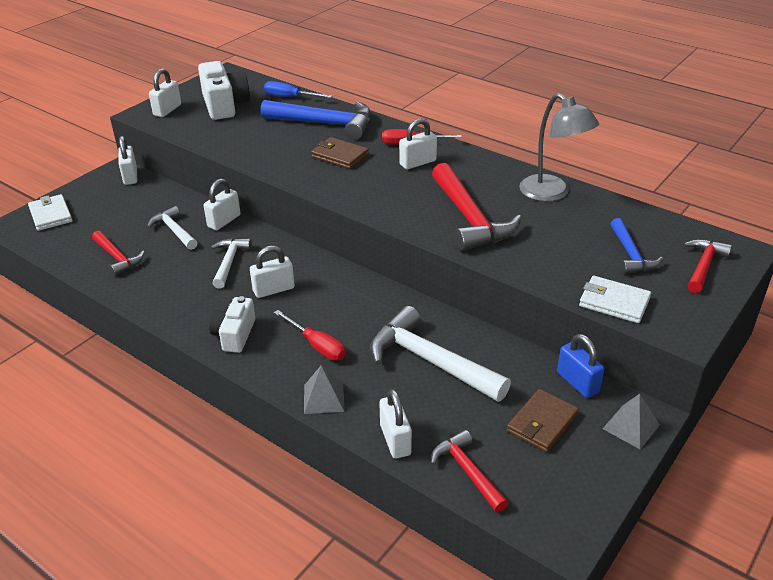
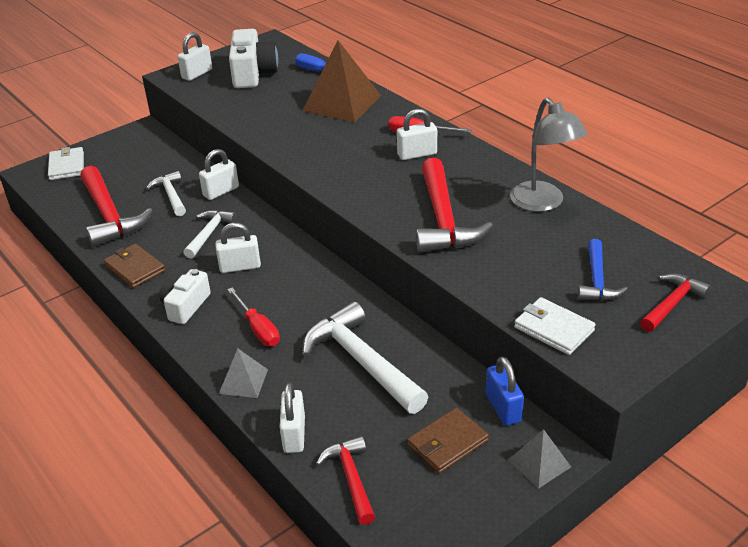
camera: 15 degrees right, 0 degrees up
(117, 258) = (109, 215): red hammer -> red hammer, size x1.75
(130, 176) = (152, 136): white padlock -> none
(325, 124) = (342, 103): blue hammer -> brown pyramid
(340, 156) = (342, 138): brown wallet -> brown wallet (135, 268)

